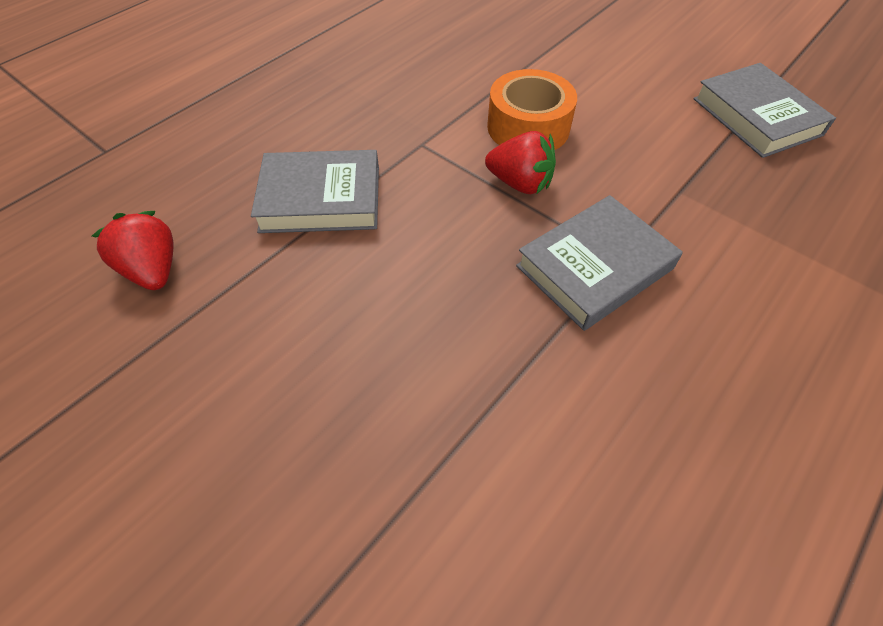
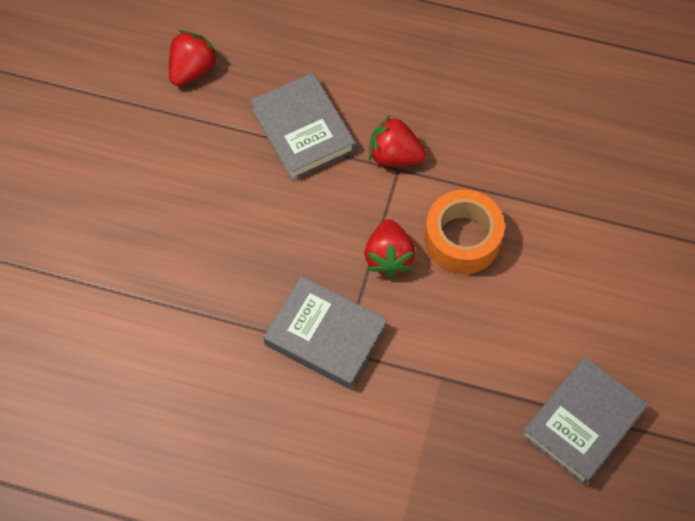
camera: 65 degrees right, 10 degrees up
(404, 141) = (394, 155): none -> red strawberry

